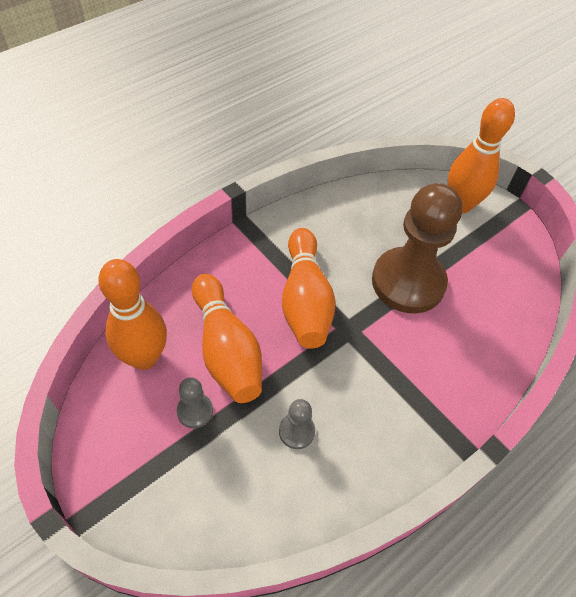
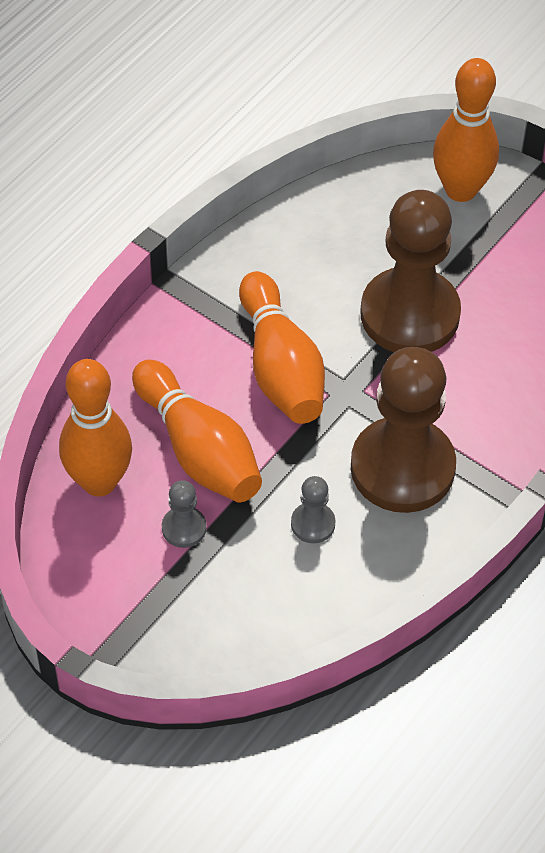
camera: 10 degrees left, 0 degrees up
(378, 400) = (402, 467): none -> brown pawn

